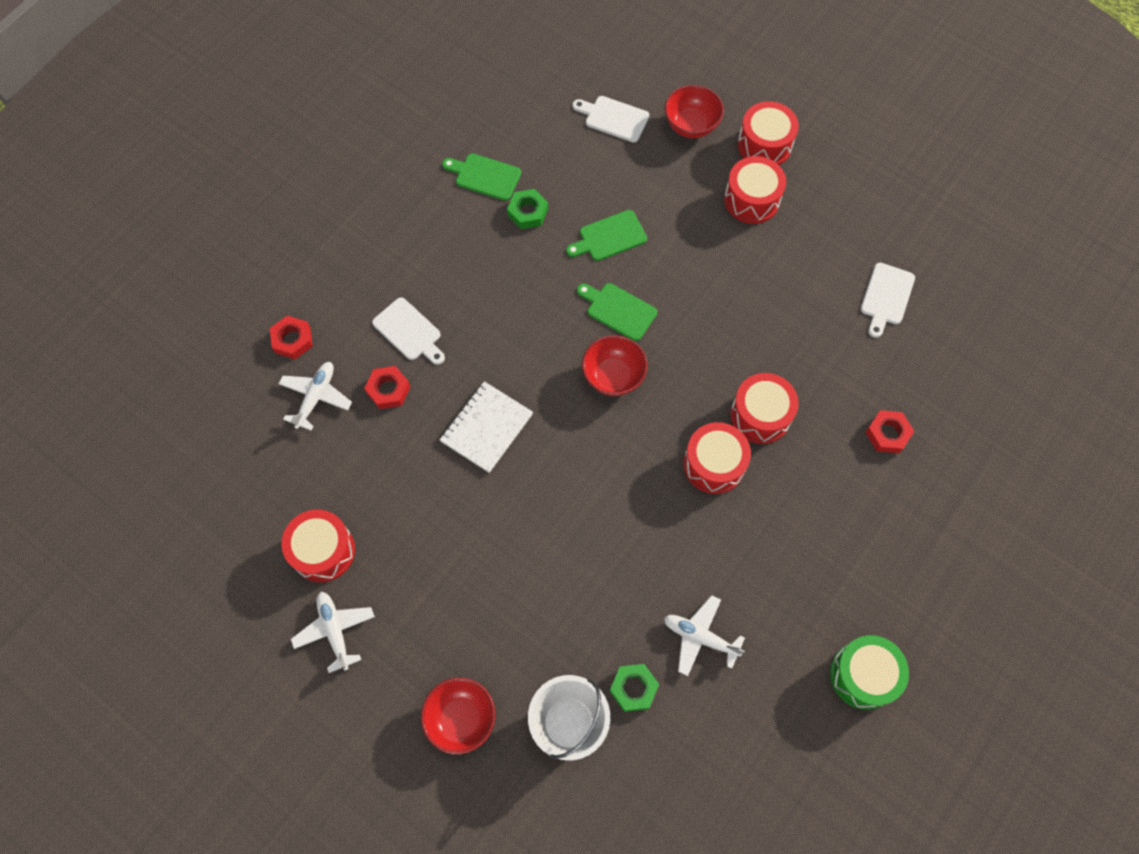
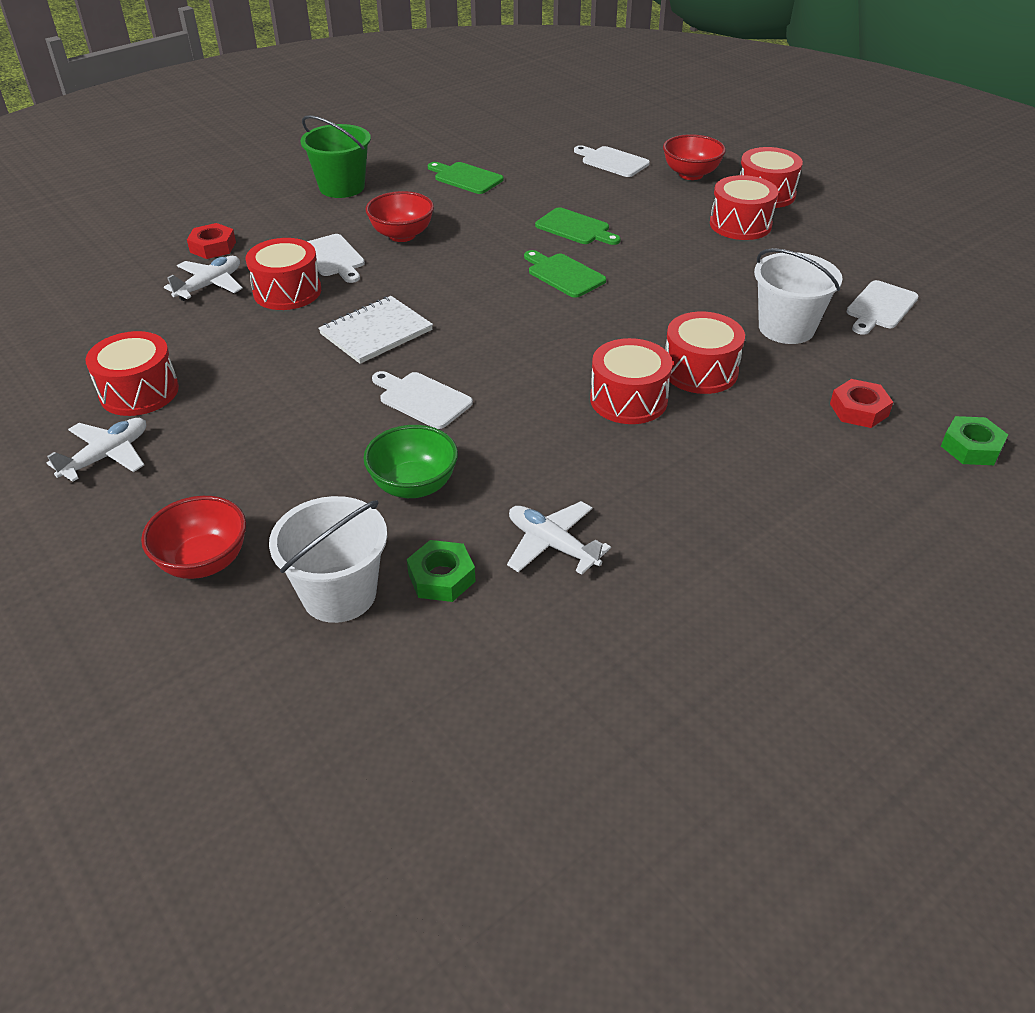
camera: 15 degrees right, 25 degrees down
(335, 631) = (107, 456): white plane -> white plane turned 45 degrees clockwise
(373, 217) = (342, 187): none -> green bucket
(388, 390) = (287, 291): red nut -> red drum
(527, 212) = (497, 203): green nut -> green nut (971, 447)
(554, 503) = (422, 399): none -> white cutting board
(582, 602) = (414, 485): none -> green bowl
(609, 237) = (575, 228): green cutting board -> green cutting board turned 135 degrees counterclockwise
(613, 376) = (537, 317): red bowl -> red bowl (402, 235)
(816, 343) = (786, 328): none -> white bucket
(863, 675) = (771, 627): green drum -> none

